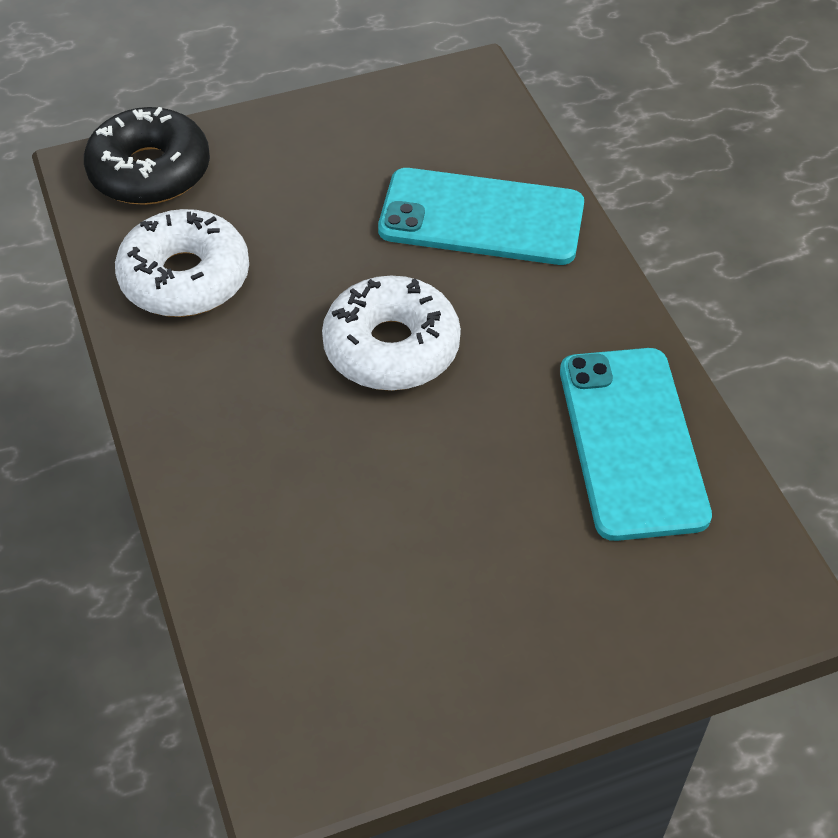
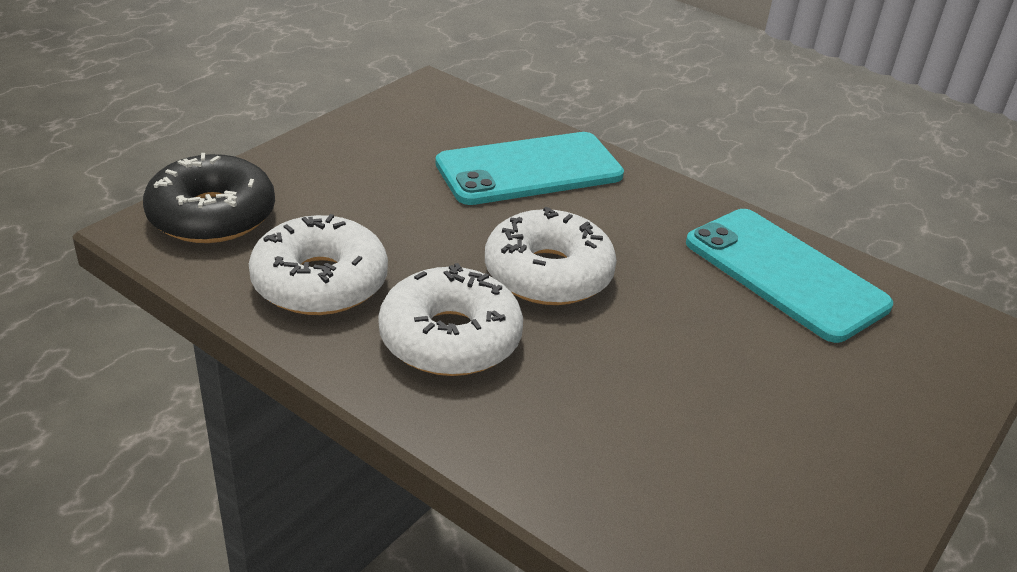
camera: 35 degrees left, 15 degrees down
(246, 380) = (450, 338): none -> white donut

